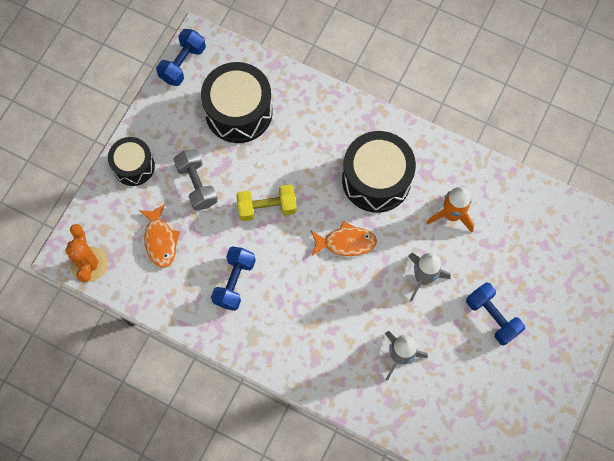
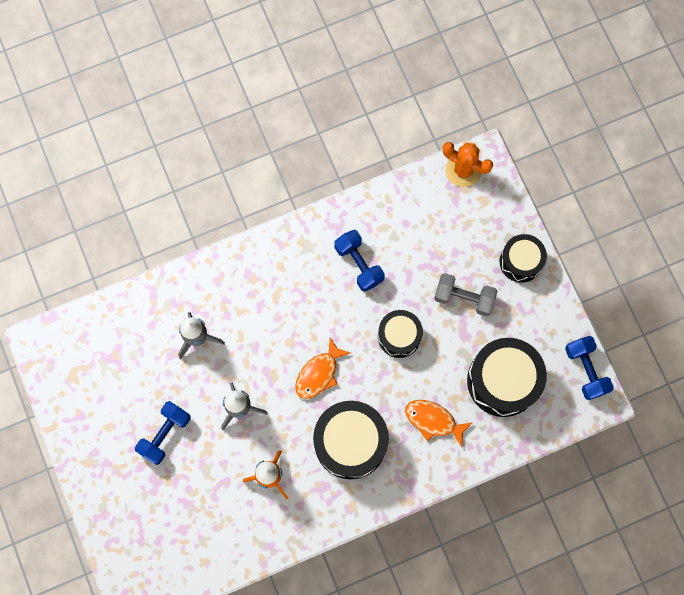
camera: 130 degrees right, 5 degrees up
(160, 240) = (439, 235): orange fish -> orange fish (433, 420)
(267, 207) = (399, 336): yellow dumbbell -> black drum
(492, 317) = (165, 434): blue dumbbell -> blue dumbbell turned 60 degrees counterclockwise

